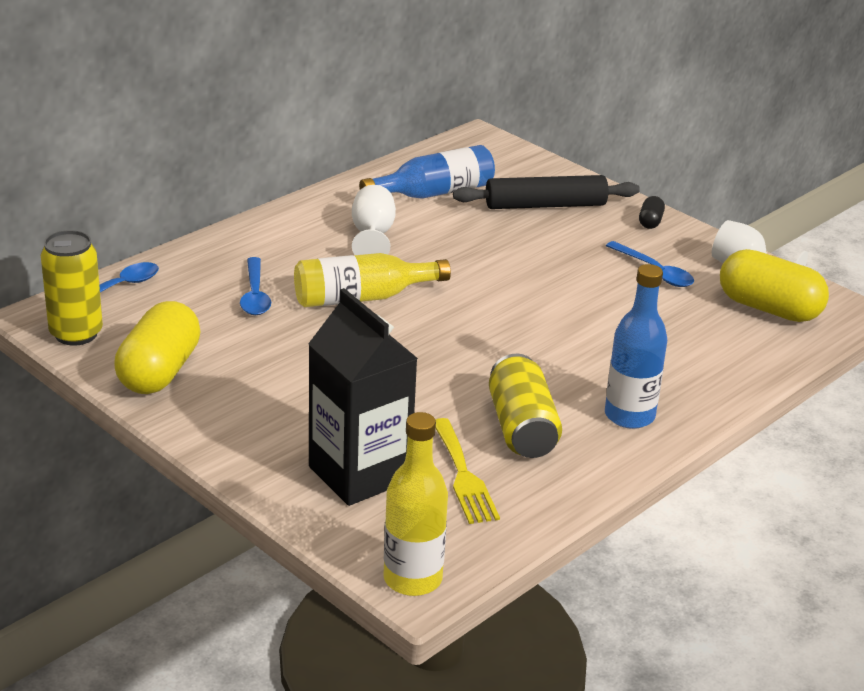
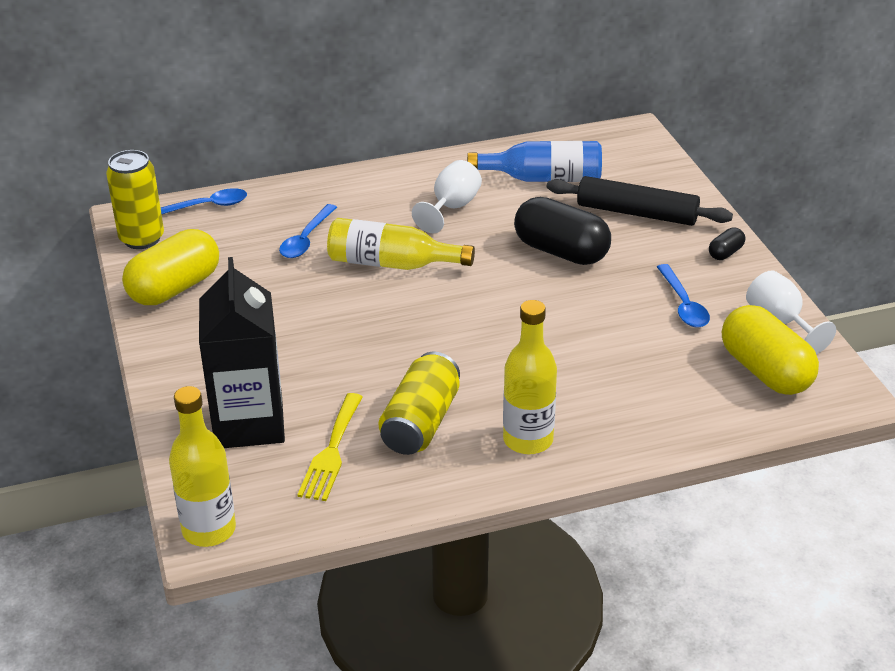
camera: 30 degrees right, 5 degrees up
(509, 252) = (561, 251): none -> black capsule
(629, 416) = (528, 440): blue bottle -> yellow bottle

